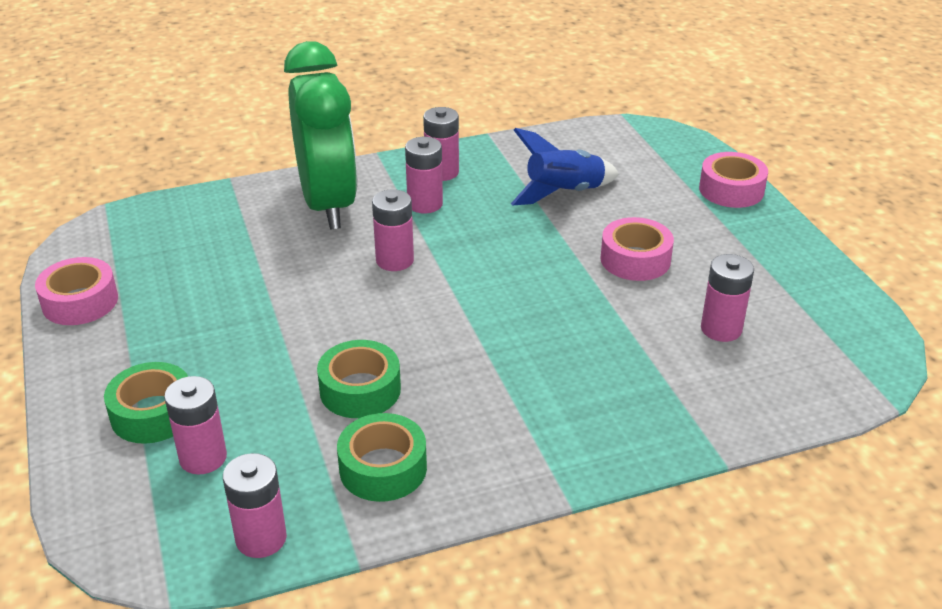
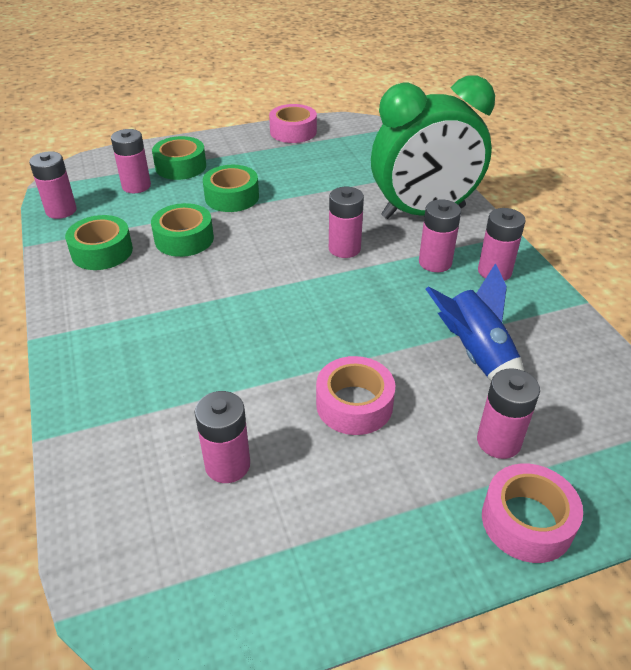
camera: 90 degrees right, 5 degrees up
(260, 353) = (232, 197): none -> green tape
(661, 193) = (498, 441): none -> pink battery

